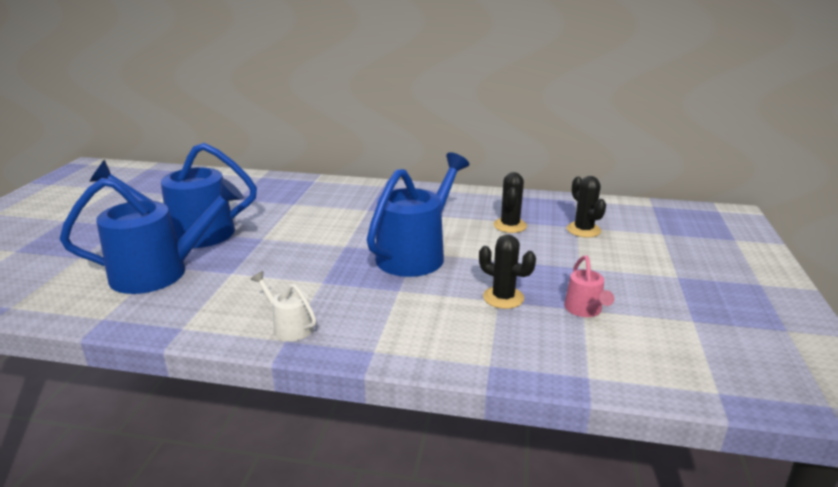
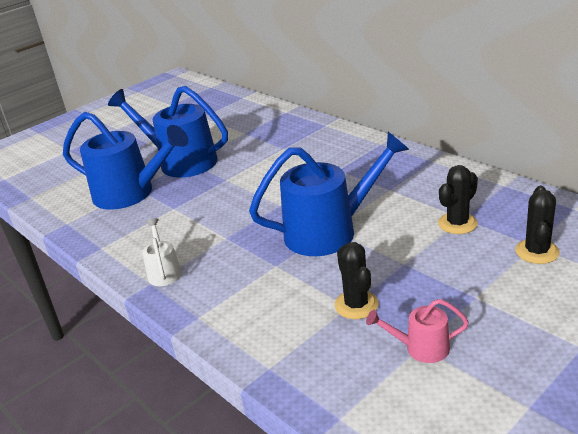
camera: 40 degrees right, 5 degrees up
(585, 310) = (420, 348): pink watering can -> pink watering can turned 60 degrees clockwise

